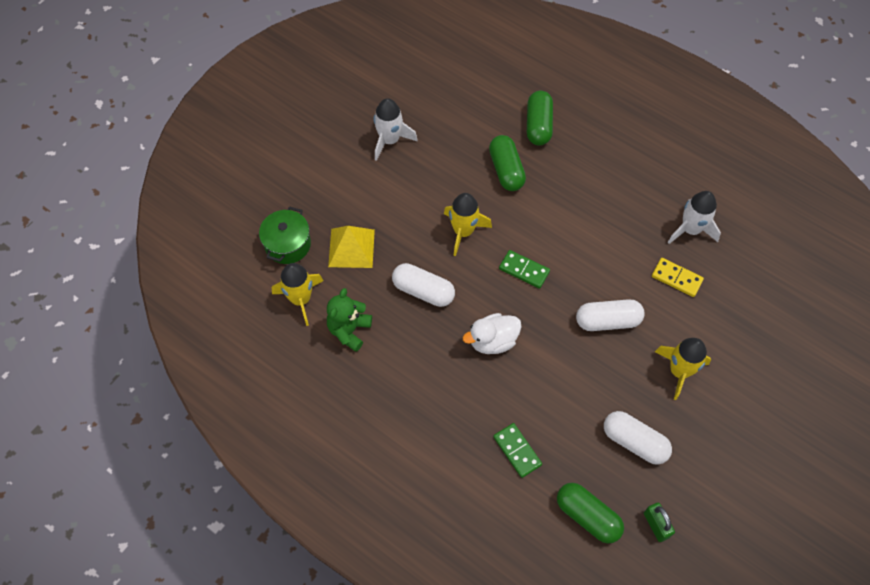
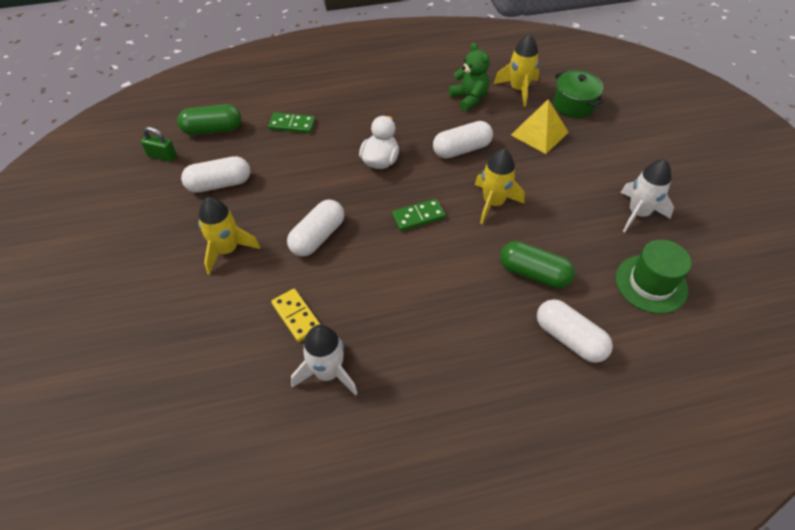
camera: 130 degrees right, 10 degrees down
(452, 105) = (651, 284): none -> green hat
(538, 125) = (569, 339): green capsule -> white capsule
(676, 278) = (296, 316): yellow domino -> yellow domino turned 75 degrees clockwise

